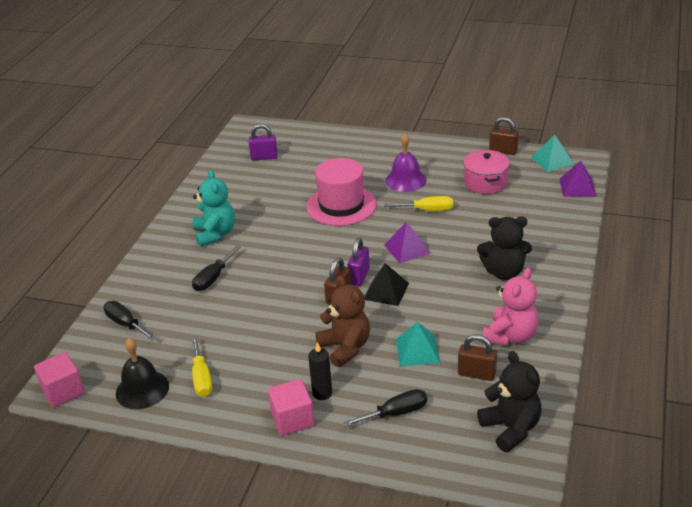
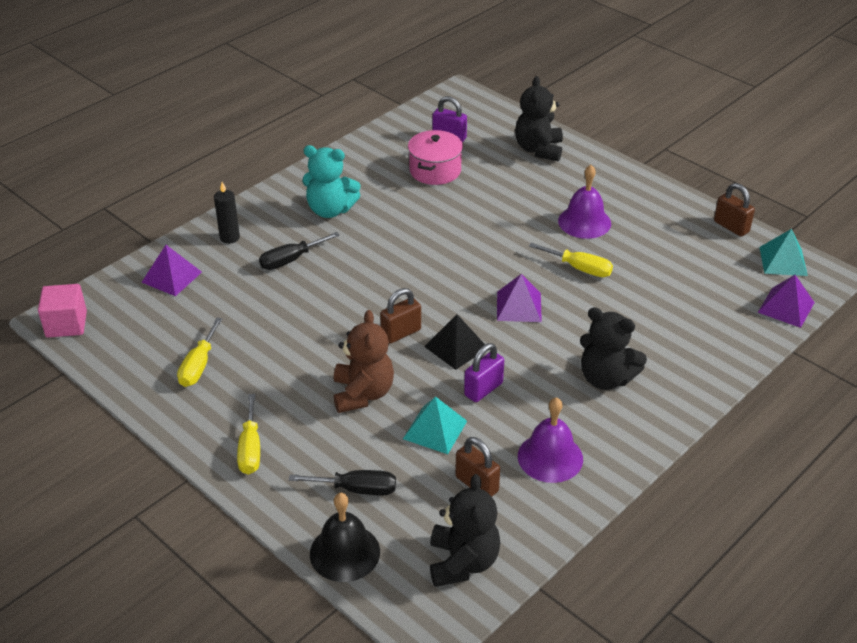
camera: 25 degrees right, 5 degrees up
(126, 324) = (172, 277): black screwdriver -> purple pyramid
(142, 389) = (136, 353): black bell -> black bell (344, 552)
(215, 234) = (330, 210): turquoise teddy bear -> turquoise teddy bear turned 90 degrees clockwise
(292, 419) = (250, 449): pink cube -> yellow screwdriver
(322, 393) = (300, 434): black candle -> black candle (229, 238)
(335, 145) = (538, 150): none -> black teddy bear
(341, 205) = (487, 226): pink hat -> none
(359, 276) = (441, 318): purple padlock -> purple padlock (483, 389)
(485, 183) = (676, 260): pink pot -> pink pot (435, 170)
(510, 336) = (550, 457): pink teddy bear -> purple bell

